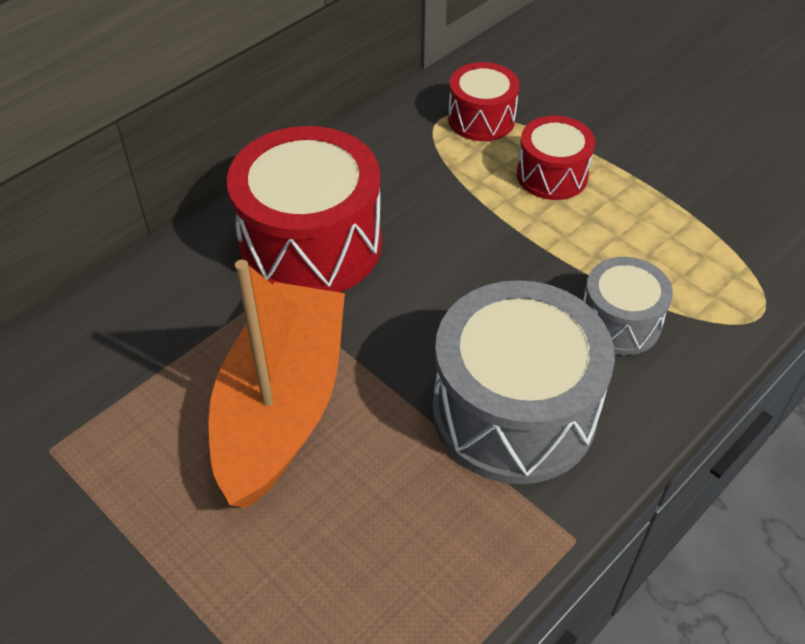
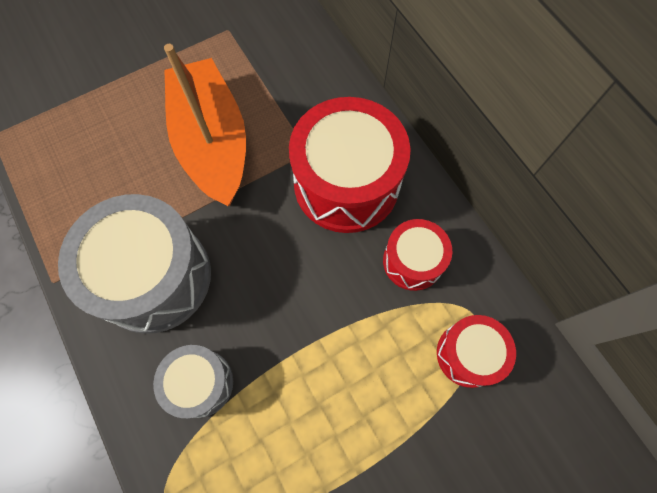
camera: 105 degrees right, 20 degrees up
(282, 407) = (212, 142): orange boat -> orange boat turned 135 degrees counterclockwise
(552, 175) = (378, 393): red drum -> red drum (412, 261)

